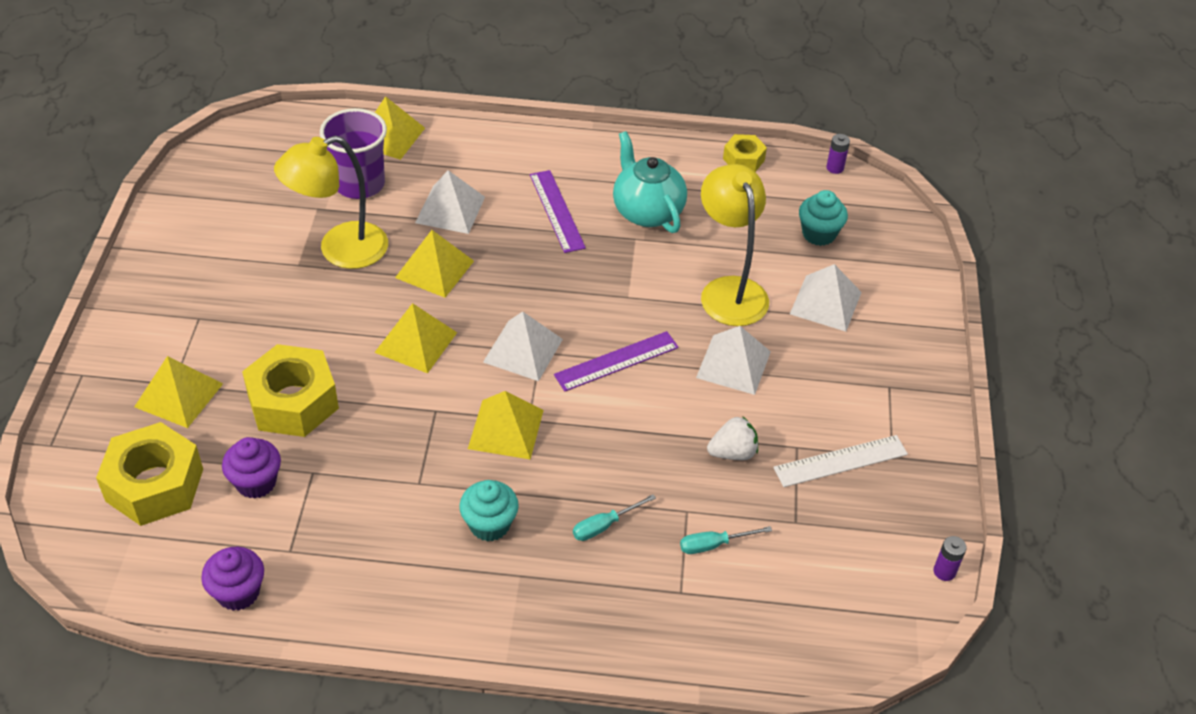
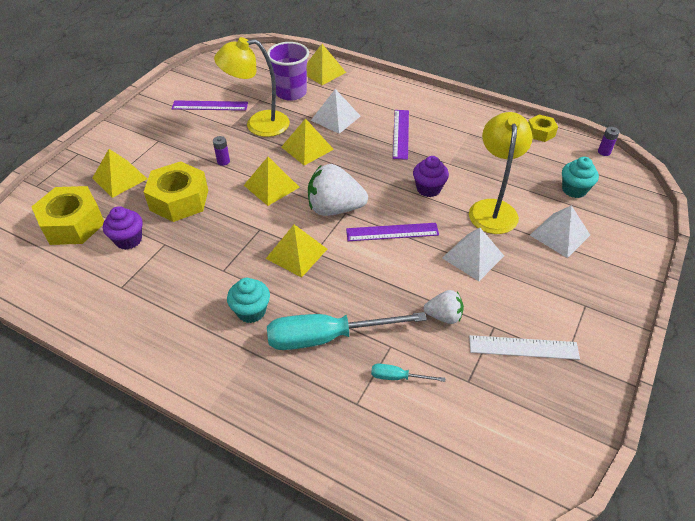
camera: 25 degrees right, 0 degrees up
(238, 592) = (75, 303): purple cupcake -> purple cupcake (428, 189)
(245, 238) = (210, 106): none -> purple ruler
(523, 350) = (334, 208): white pyramid -> white strawberry
(604, 526) = (327, 337): turquoise screwdriver -> turquoise screwdriver, size x2.26
(647, 211) = (459, 148): turquoise teapot -> none
(944, 571) = (574, 462): purple battery -> purple battery (223, 161)

